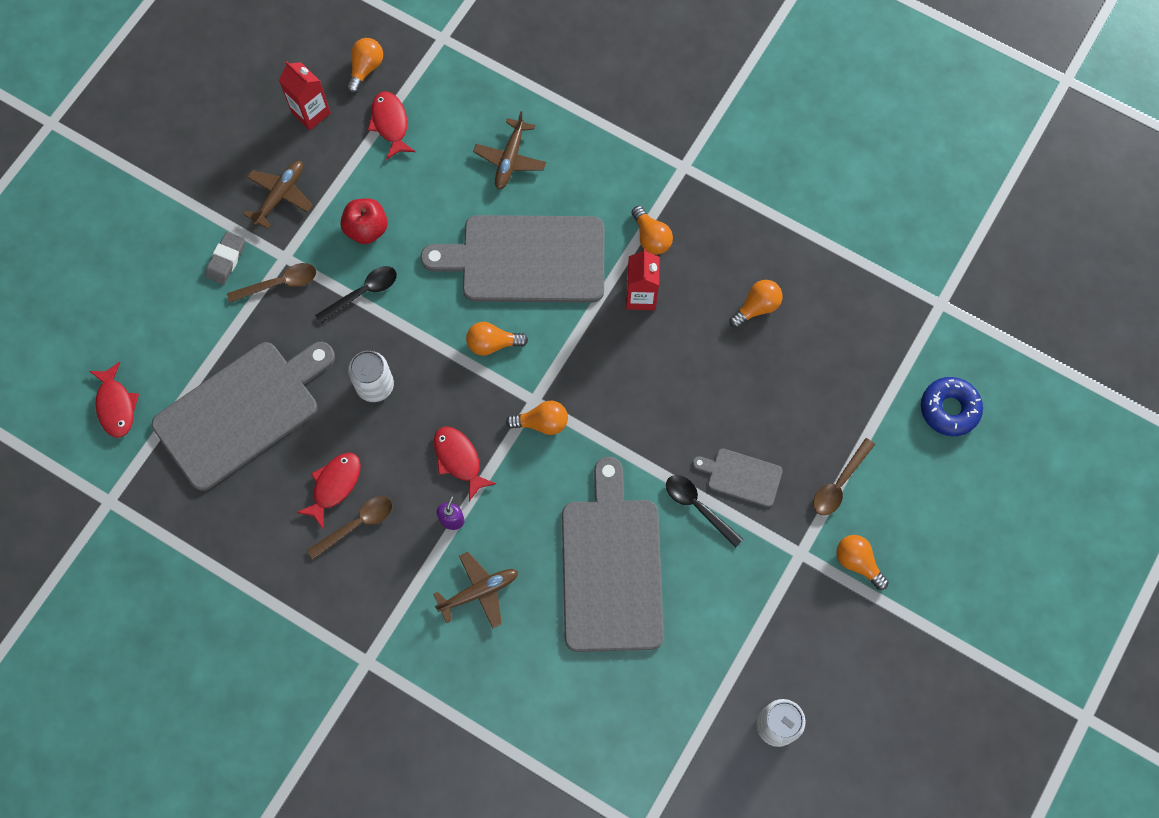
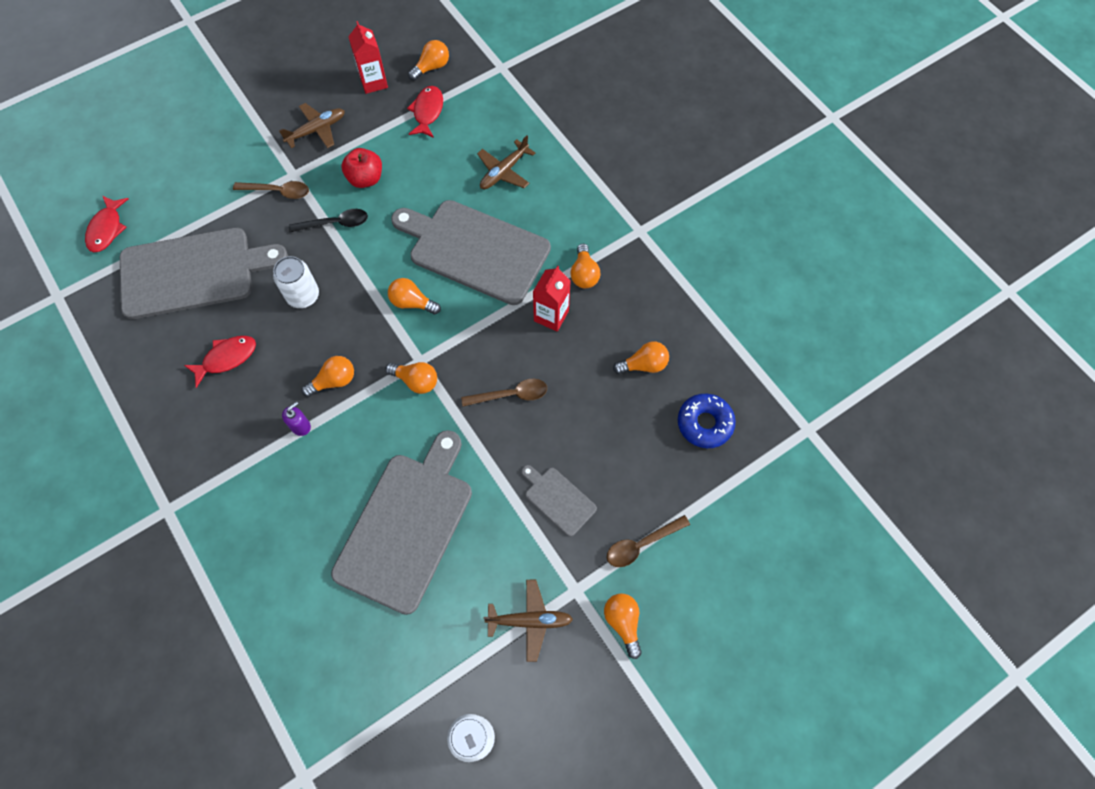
camera: 25 degrees right, 5 degrees down
(226, 260) = (250, 159): grey eraser -> none
(357, 524) = (226, 396): brown spoon -> brown spoon (511, 395)
(459, 460) = (334, 381): red fish -> orange light bulb
(479, 592) = (287, 495): brown plane -> brown plane (529, 621)
(697, 506) = (507, 508): black spoon -> none
(949, 409) = (773, 524): blue donut -> blue donut (704, 423)

